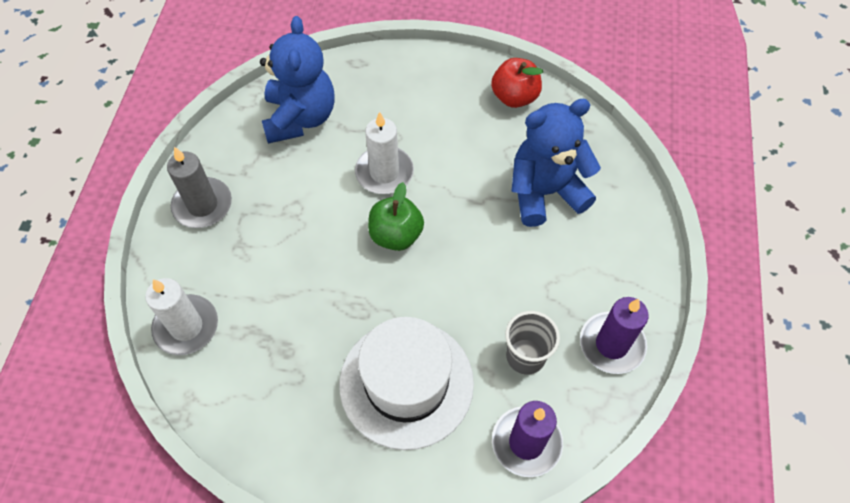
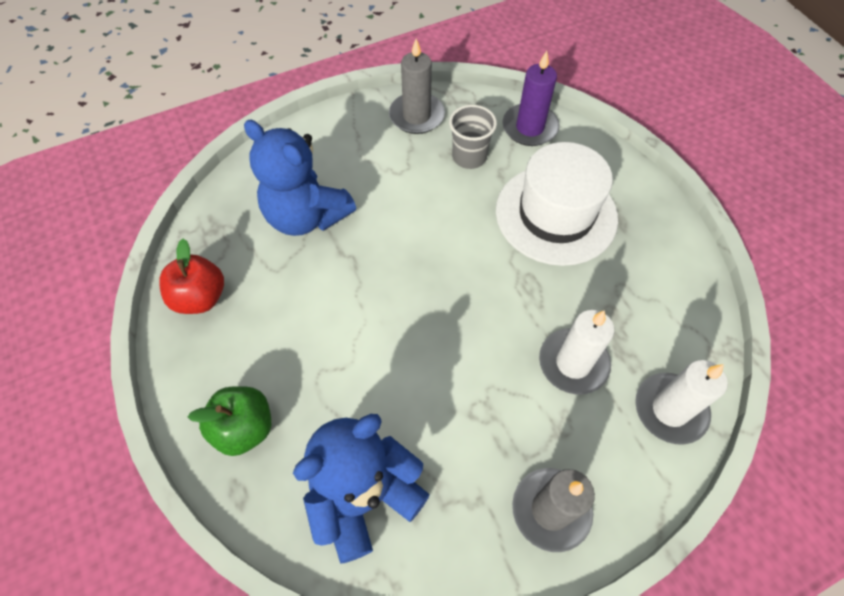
camera: 125 degrees left, 0 degrees up
(384, 172) = (376, 356): white candle -> white candle (573, 363)
(396, 235) = (438, 301): green apple -> green apple (244, 428)
(611, 344) = (416, 116): purple candle -> grey candle

